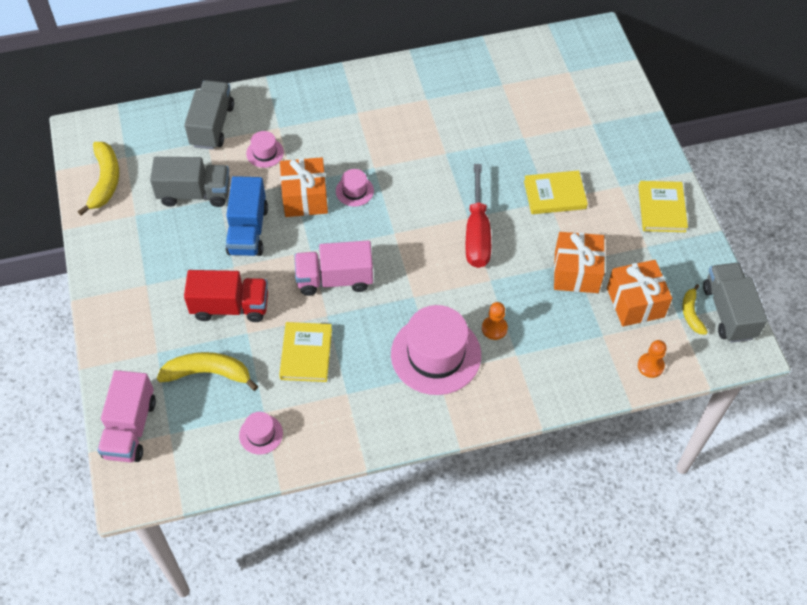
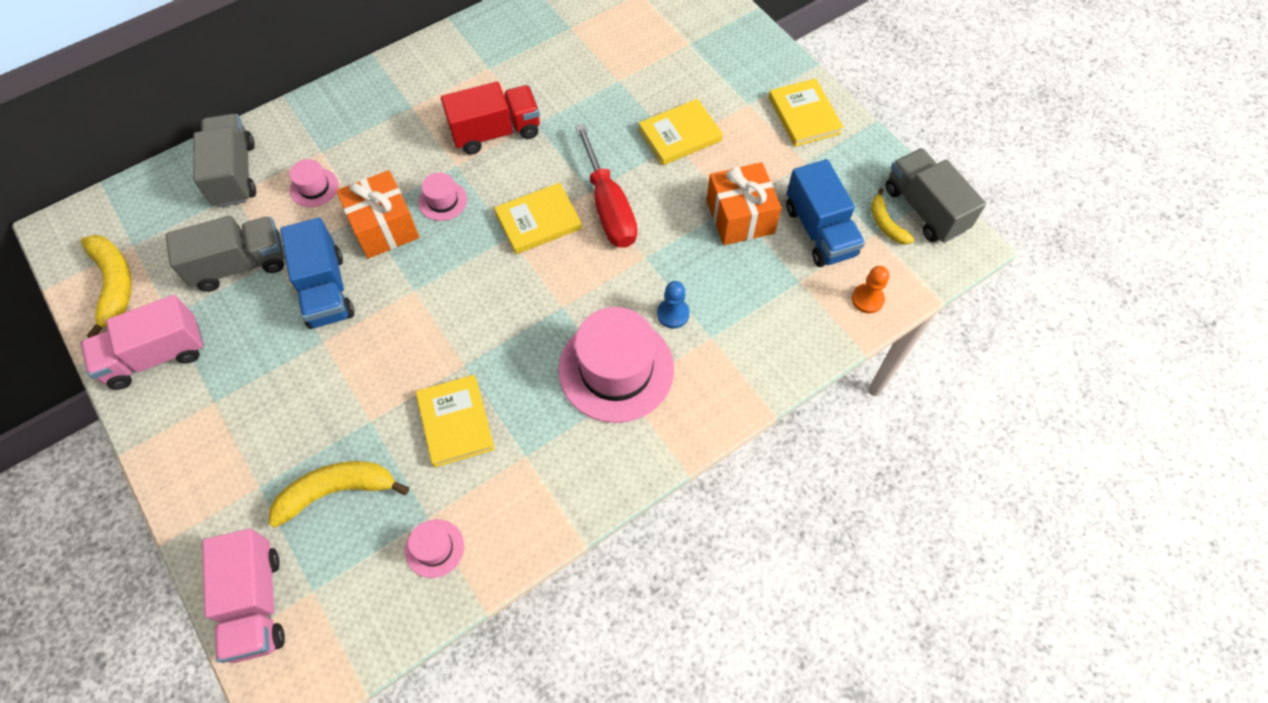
camera: 20 degrees left, 5 degrees up
(230, 306) = (336, 394): red truck -> red truck (496, 132)
(334, 279) = (457, 316): pink truck -> pink truck (156, 356)
(420, 228) = (538, 221): none -> yellow book
(494, 328) = (673, 314): orange pawn -> blue pawn
(635, 302) = (820, 231): orange gift -> blue truck

